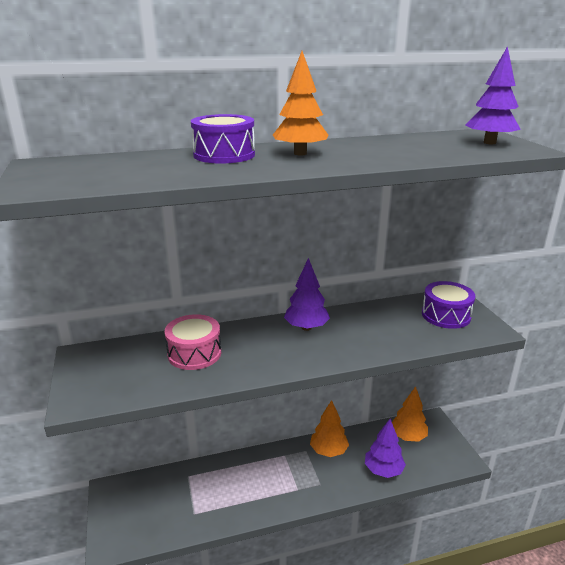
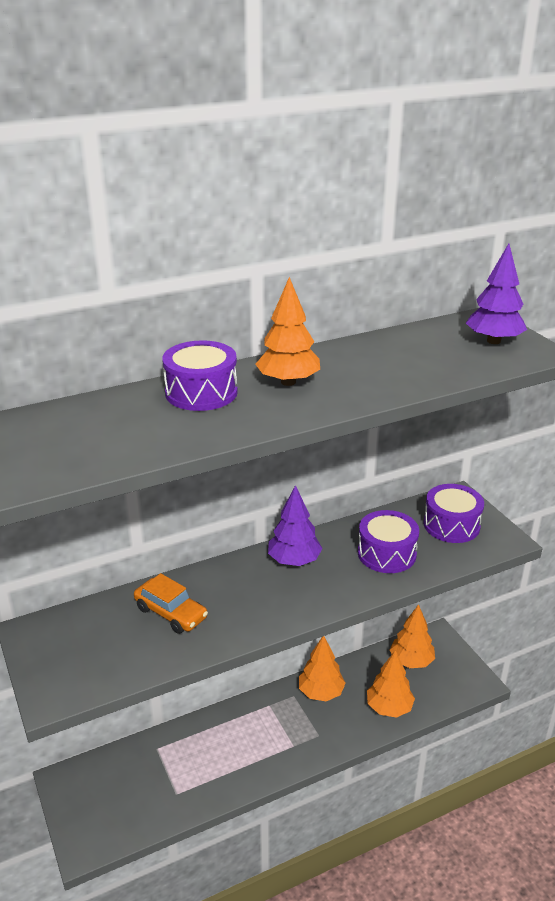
camera: 10 degrees left, 5 degrees up
(194, 353) = (171, 613): pink drum -> orange car
(383, 470) = (389, 708): purple tree -> orange tree
(385, 330) = (386, 553): none -> purple drum

